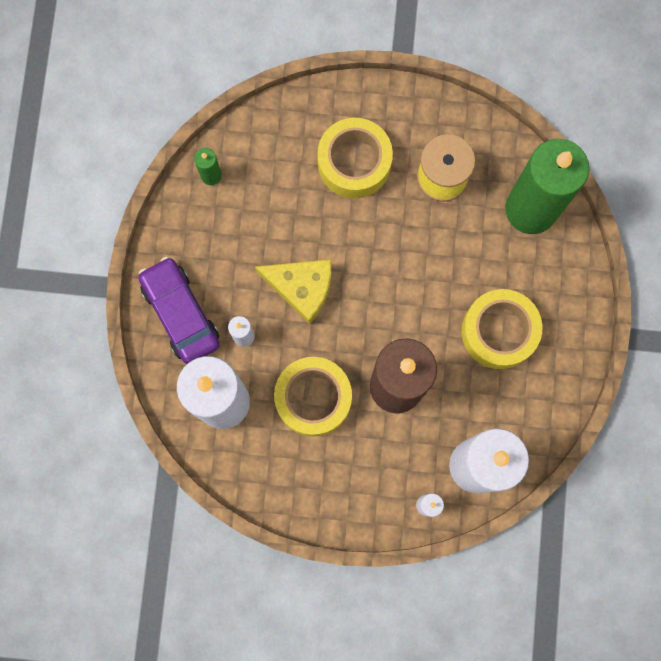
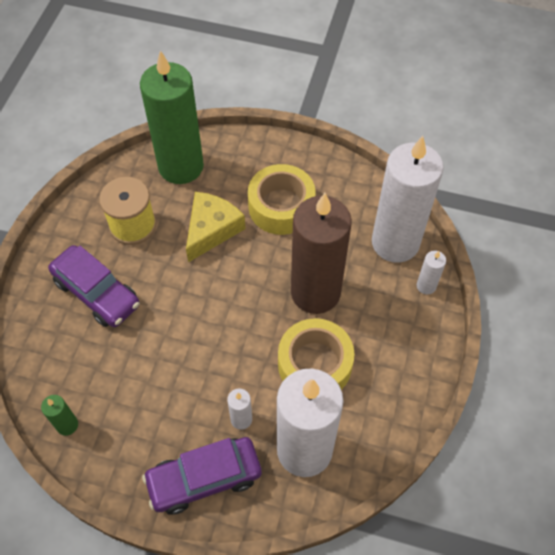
camera: 80 degrees left, 20 degrees down
(301, 288) = (205, 357): yellow cheese -> yellow cheese (211, 229)
(354, 163) = (97, 293): yellow tape -> purple car

